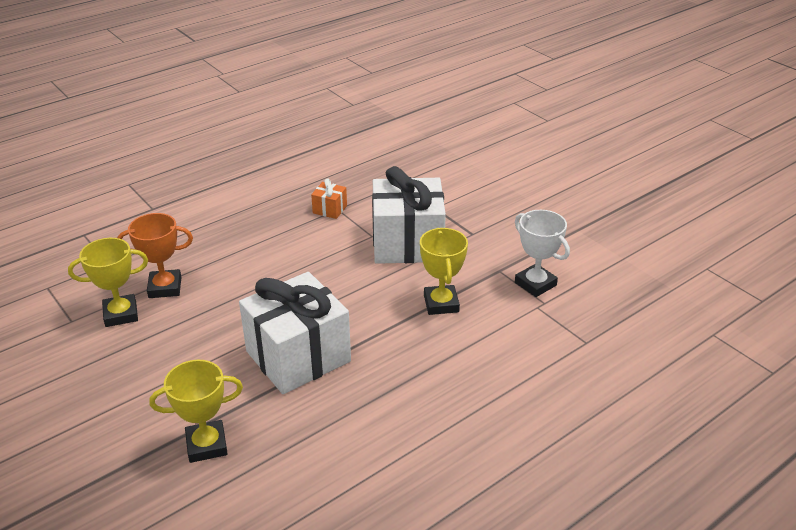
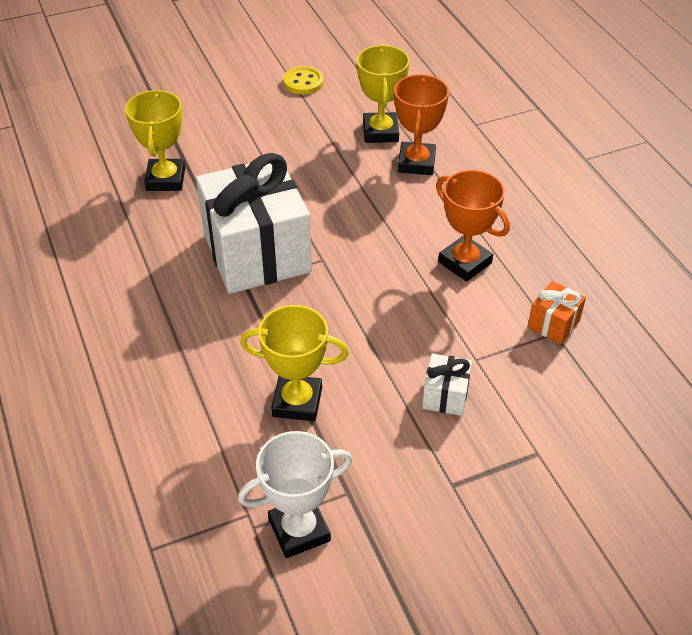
camera: 105 degrees right, 10 degrees up
(33, 380) = (303, 82): none -> yellow button
(281, 250) = (465, 262): none -> orange trophy
(407, 243) = (445, 396): white gift -> white gift, size x0.42

